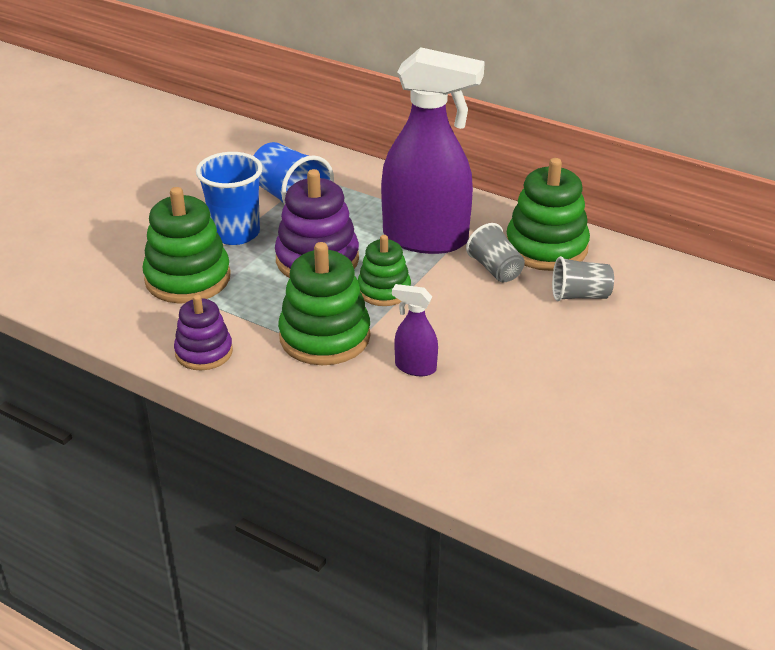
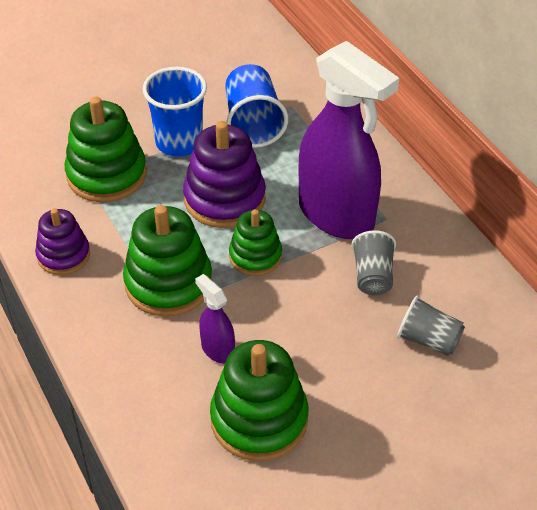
camera: 30 degrees right, 10 degrees up
(546, 247) = (441, 272): green stacking toy -> green stacking toy (259, 419)

